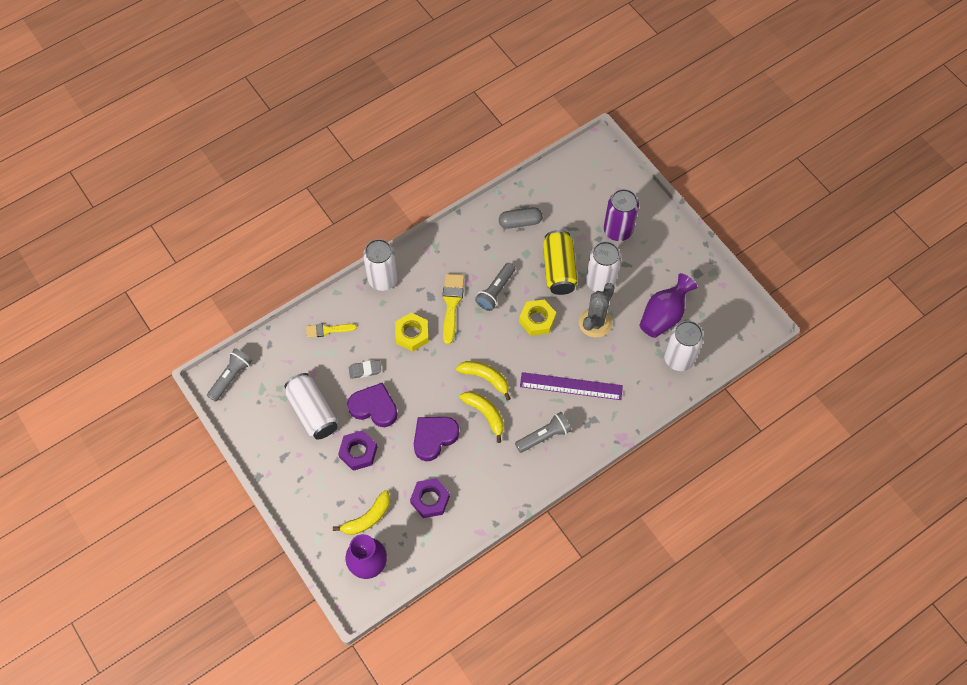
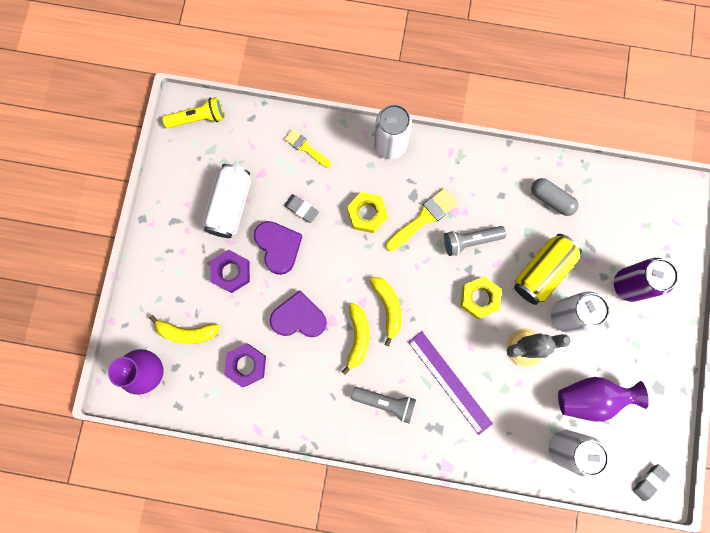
camera: 45 degrees right, 15 degrees up
(231, 377) = (198, 118): grey flashlight -> yellow flashlight
(746, 331) = (649, 482): none -> grey eraser

